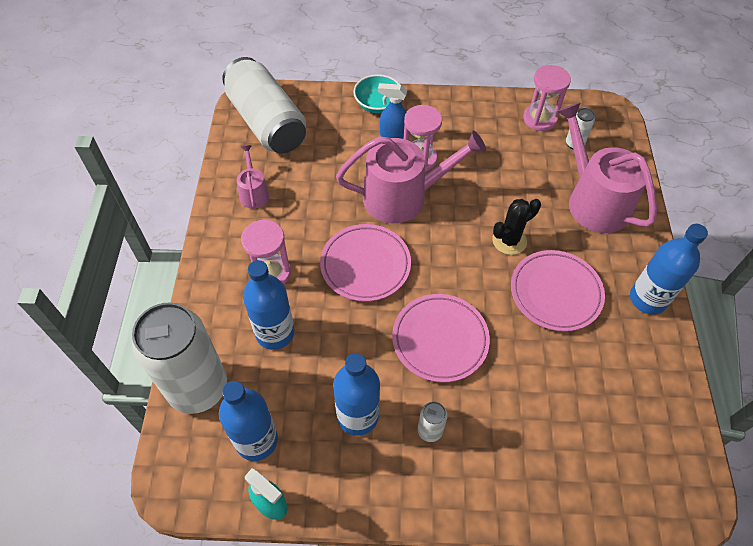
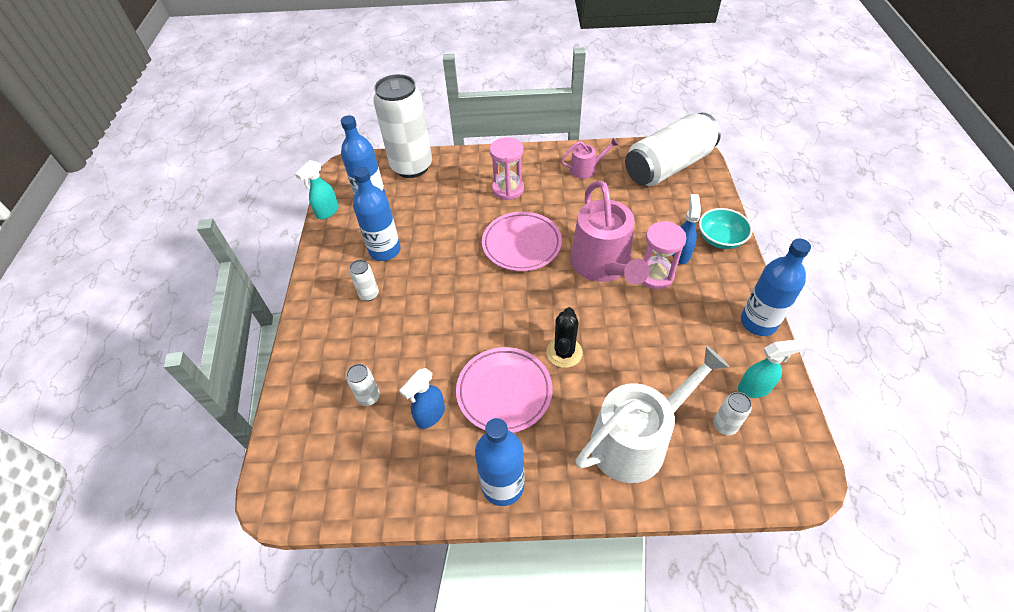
camera: 90 degrees right, 5 degrees down
(275, 333) = (454, 198): blue bottle -> blue bottle (758, 322)
(440, 340) = (450, 298): pink plate -> none
(509, 241) = (564, 352): black cactus -> black cactus turned 45 degrees clockwise
(539, 119) = (754, 388): pink hourglass -> turquoise spray bottle
(571, 420) = (369, 397): none -> white can
(587, 359) = (430, 415): none -> blue spray bottle
(593, 201) = (636, 440): pink watering can -> white watering can

